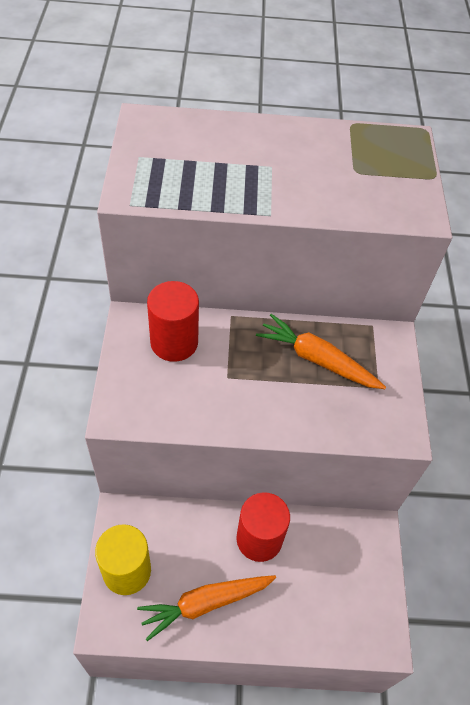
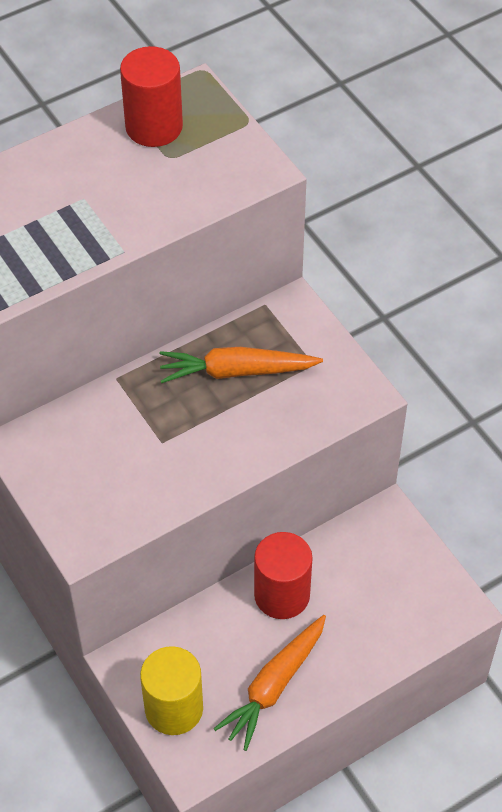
camera: 30 degrees left, 0 degrees up
(174, 342) = (80, 440): red cylinder -> red cylinder (154, 127)

